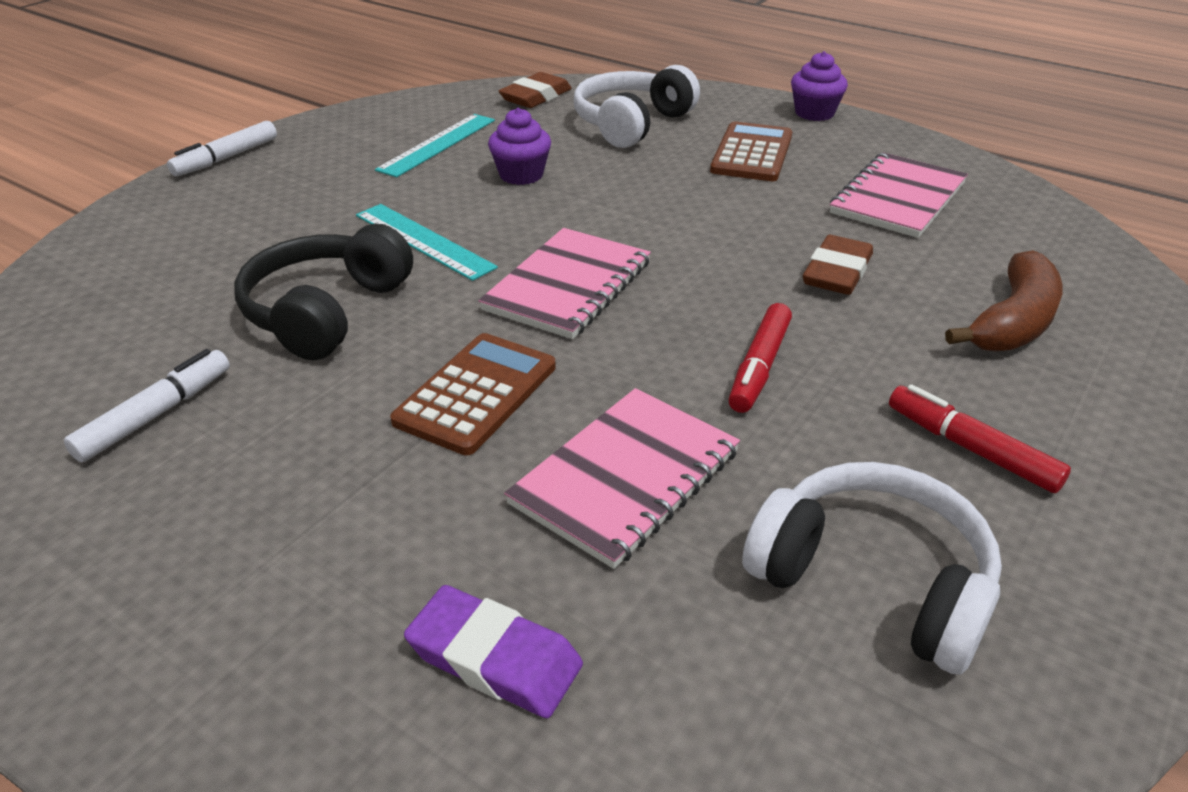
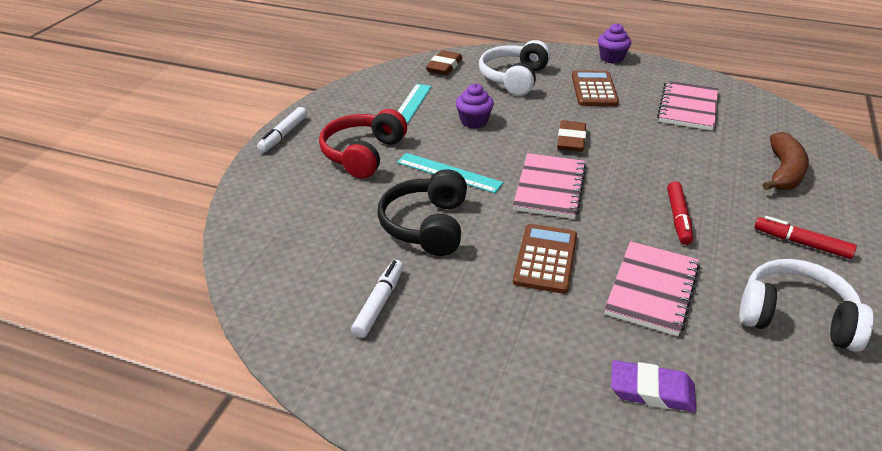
camera: 15 degrees left, 0 degrees up
(316, 198) = (363, 154): none -> red headphones
(837, 272) = (683, 157): brown eraser -> brown eraser (571, 140)

